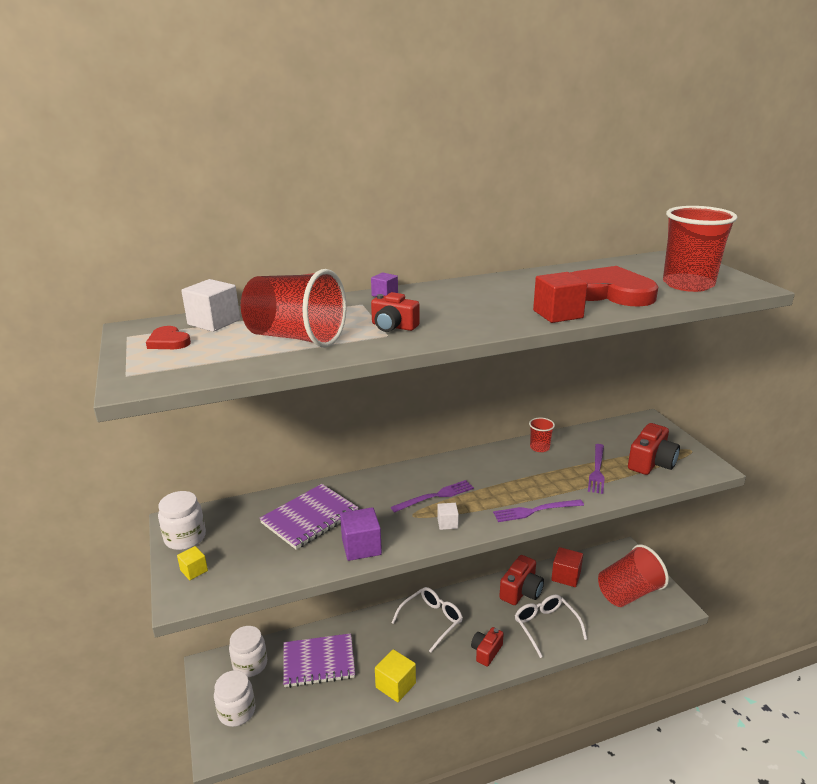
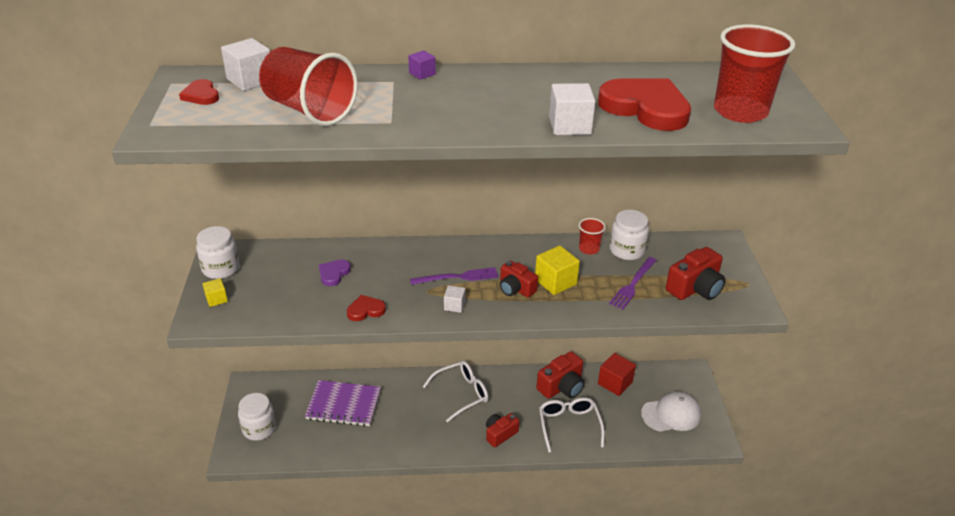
camera: 15 degrees right, 10 degrees up
(250, 664) = (284, 392): white jar -> white jar (626, 250)
(310, 518) = (333, 274): purple notebook -> purple heart
(361, 547) = (365, 310): purple cube -> red heart
(393, 326) = (403, 113): red camera -> red camera (516, 289)
(395, 685) = (403, 442): yellow cube -> yellow cube (555, 282)
(535, 511) = (544, 312): purple fork -> none
(558, 314) = (570, 126): red cube -> white cube
(628, 593) = (671, 414): red cup -> white cap

